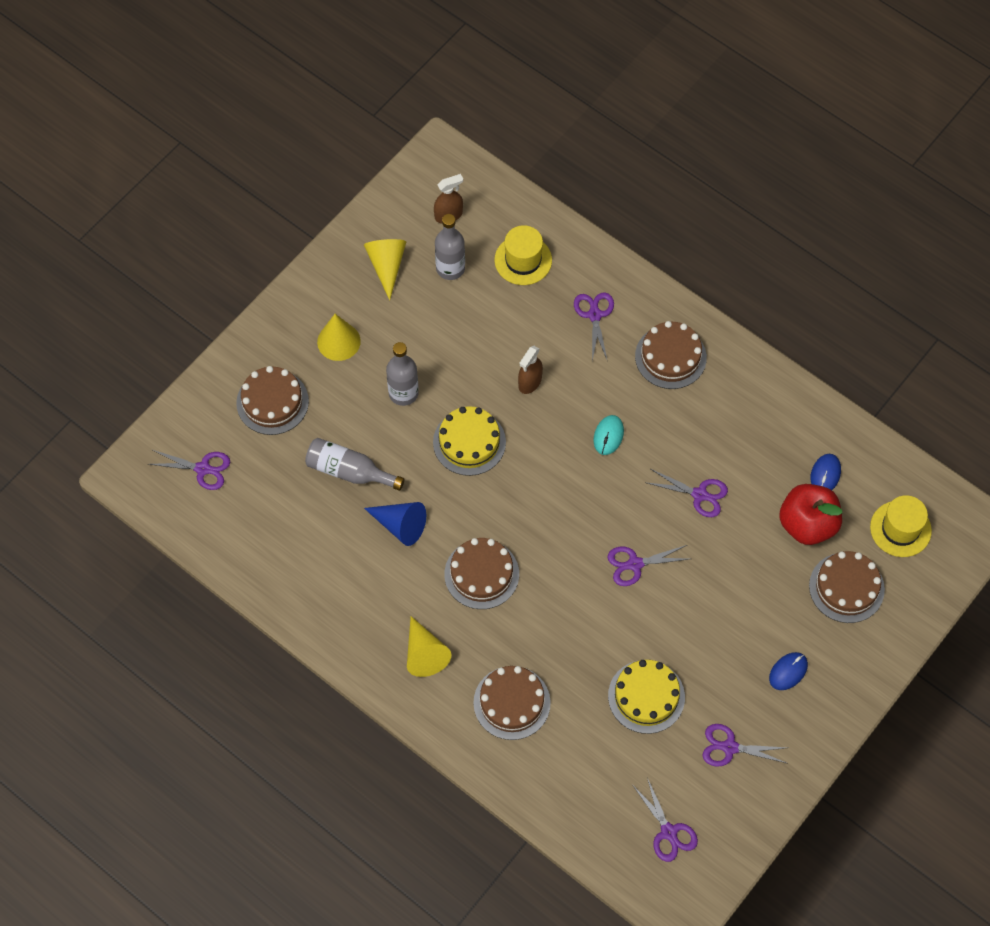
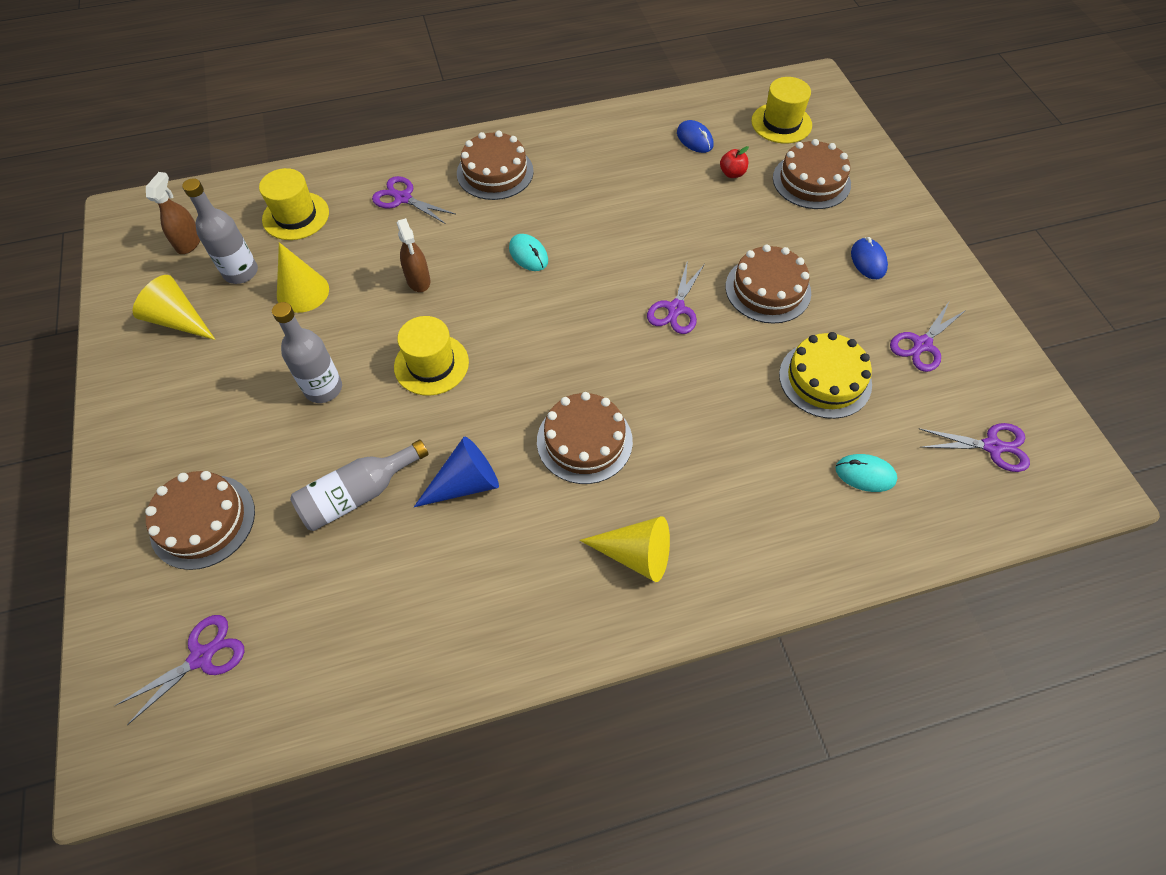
camera: 55 degrees left, 5 degrees down
(338, 341) = (207, 411): yellow cone -> yellow cone (303, 292)
(469, 442) = (431, 364): yellow cake -> yellow hat
(512, 702) = (754, 502): brown cake -> brown cake (768, 289)
(584, 760) = (865, 474): none -> turquoise mouse
(700, 494) = (644, 225): purple scissors -> none
(807, 524) = (732, 173): red apple -> red apple, size x0.44

